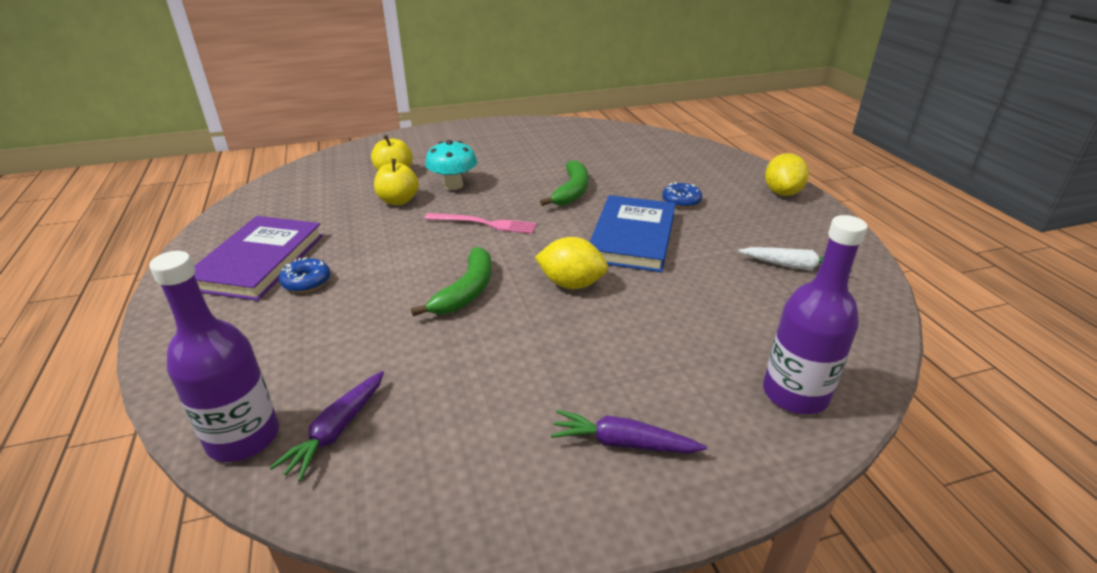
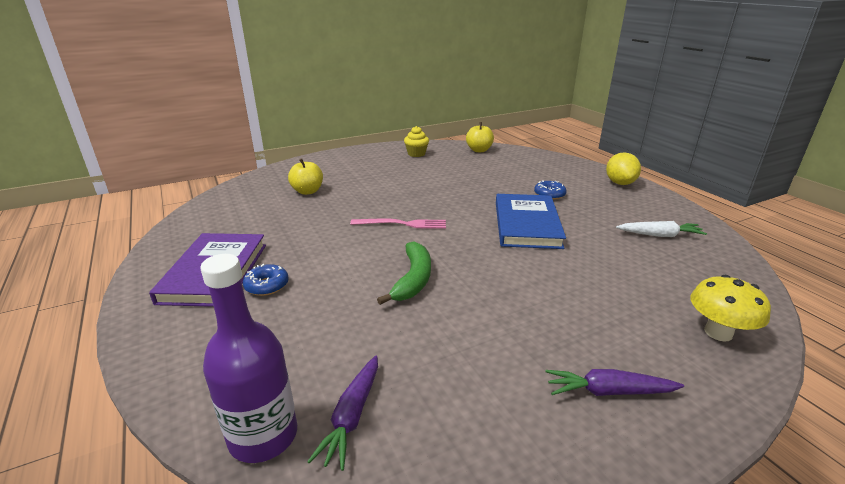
camera: 10 degrees left, 5 degrees down
(398, 201) = (320, 212): yellow apple -> yellow apple (479, 150)
(453, 185) = (362, 196): turquoise mushroom -> none
(542, 134) = (416, 154): none -> yellow cupcake
(571, 284) = (497, 265): yellow lemon -> none
(572, 191) = (461, 194): green banana -> none
(795, 394) = (718, 332): purple bottle -> yellow mushroom

